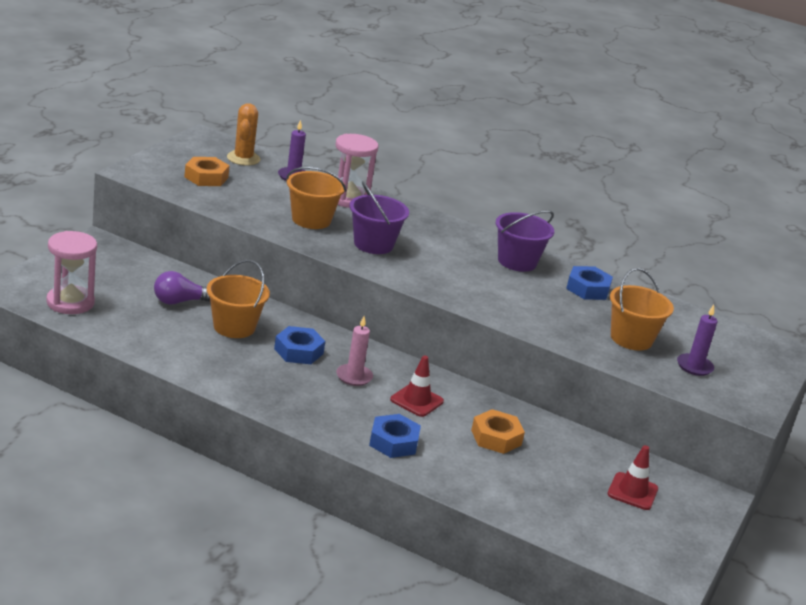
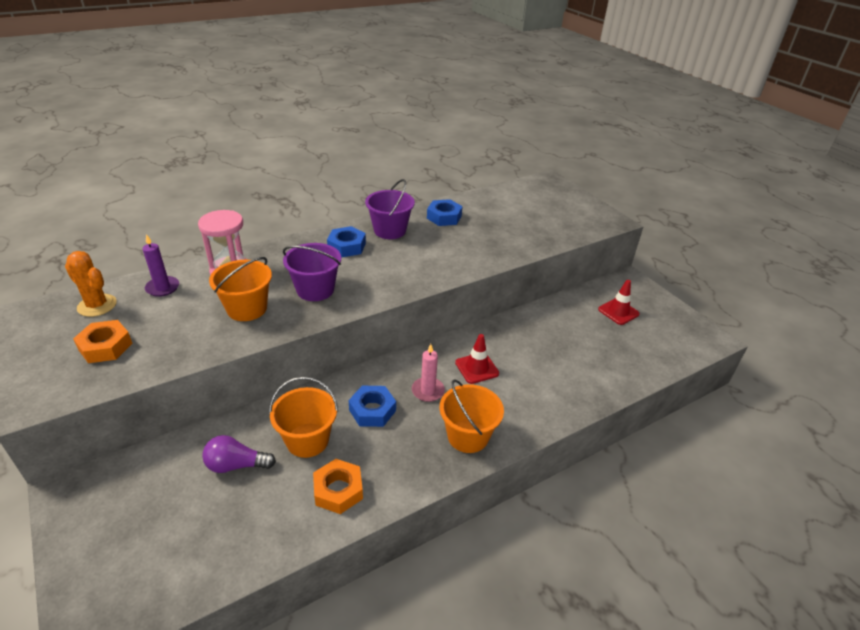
camera: 55 degrees left, 10 degrees up
(70, 302) = (165, 572): pink hourglass -> none
(180, 301) = (236, 465): purple light bulb -> purple light bulb turned 75 degrees clockwise
(393, 442) = (526, 407): blue nut -> blue nut (347, 246)
(496, 437) = (539, 347): orange nut -> orange nut (338, 490)
(631, 339) = (515, 228): orange bucket -> orange bucket (468, 436)
(694, 366) = (557, 219): purple candle -> none

